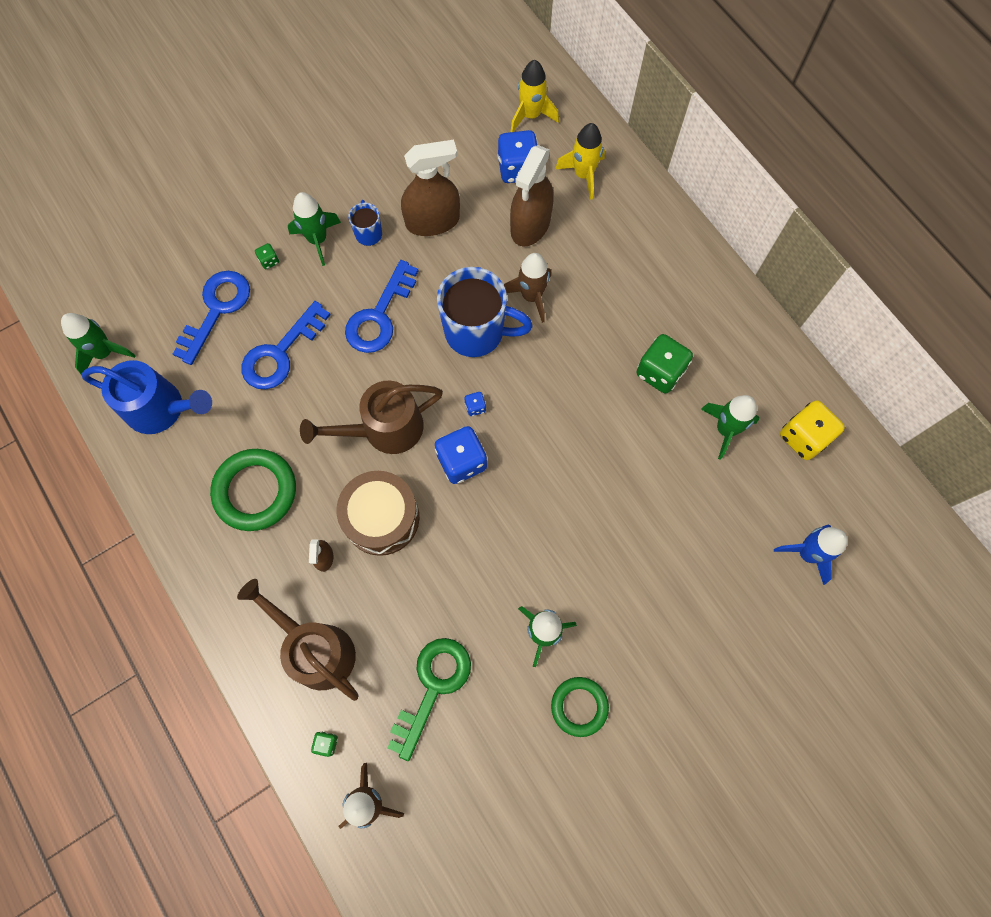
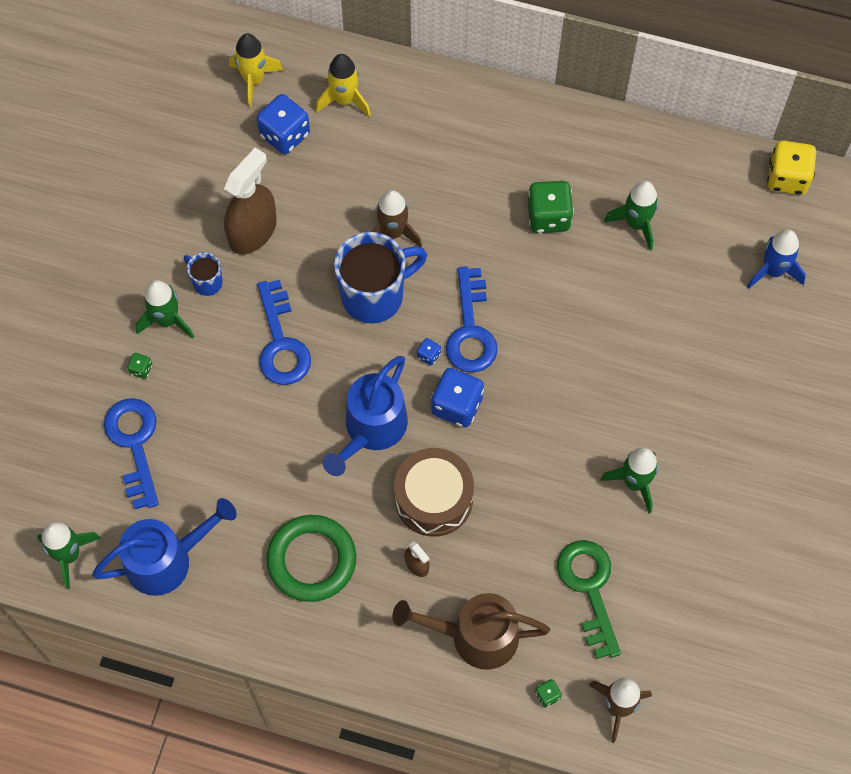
camera: 40 degrees left, 5 degrees down
(281, 353) = (226, 436): blue key -> blue key (471, 330)
(384, 429) = (371, 430): brown watering can -> blue watering can
(530, 225) = (338, 174): brown spray bottle -> none
(579, 706) = (707, 513): green ring -> none
(803, 437) = (698, 185): yellow dice -> yellow dice (787, 178)

